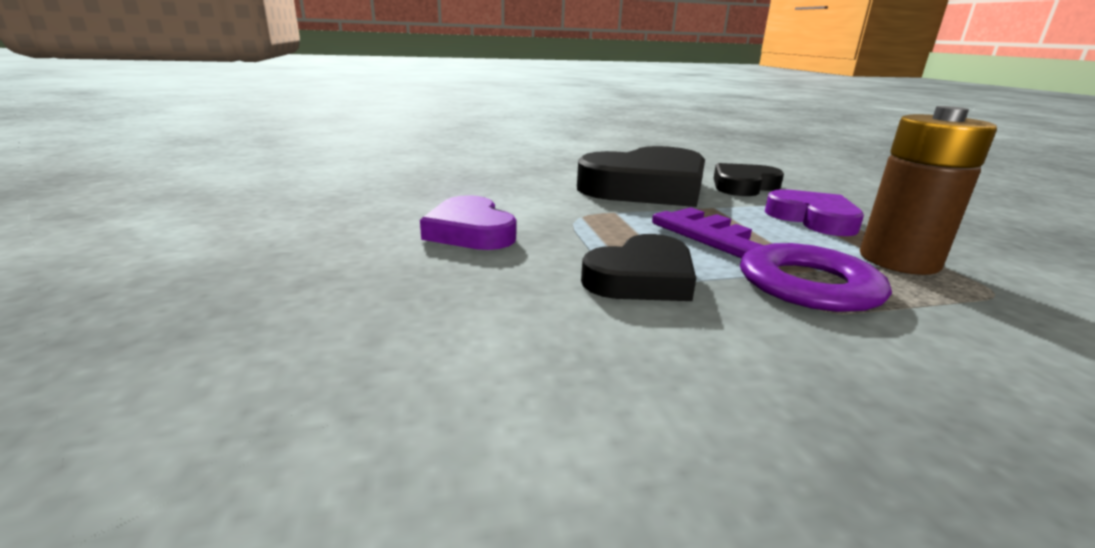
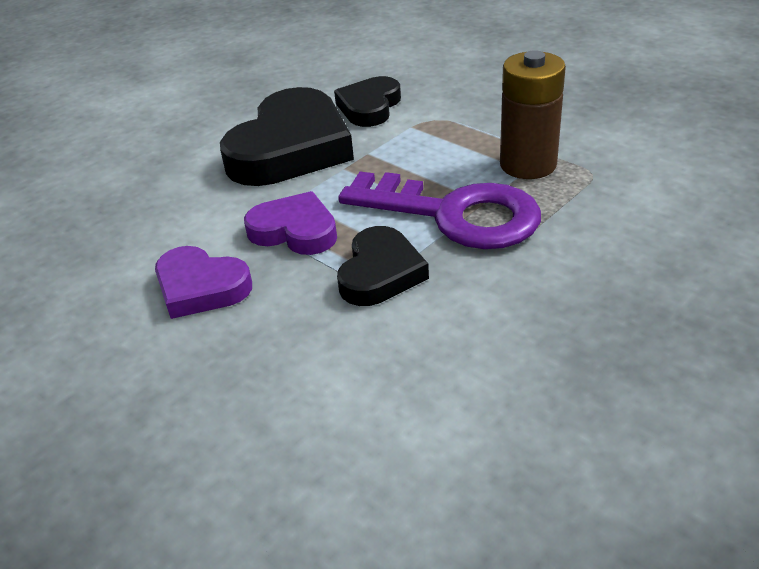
camera: 30 degrees left, 15 degrees up
(813, 219) = (449, 136): purple heart -> purple heart (295, 231)

